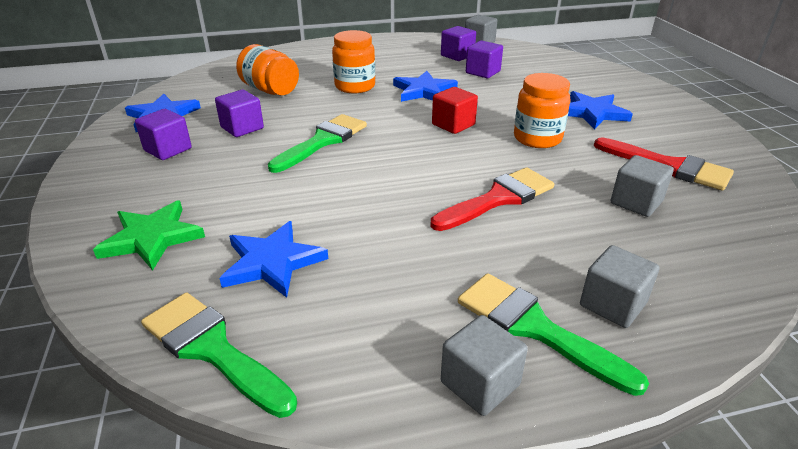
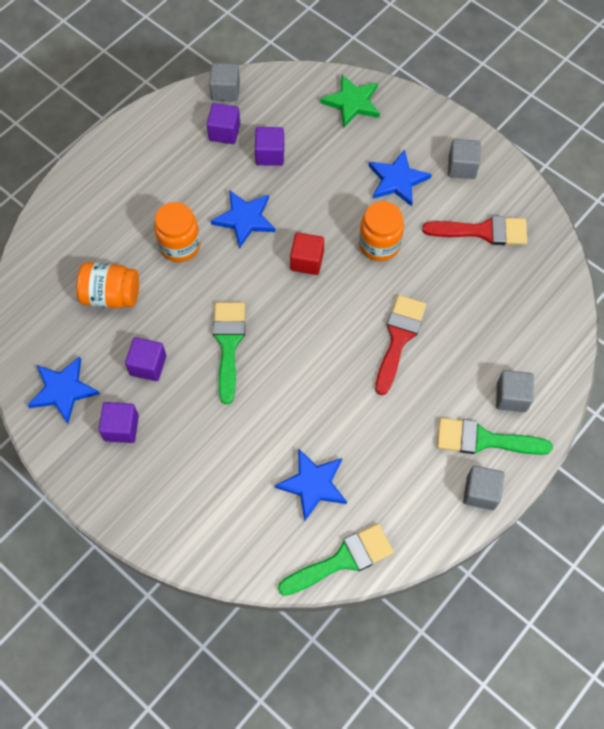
camera: 35 degrees left, 30 degrees up
(152, 238) = (219, 515): green star -> green star (352, 102)
(212, 349) = (342, 560): green brush -> green brush turned 150 degrees clockwise
(636, 202) = (481, 290): grey cube -> grey cube (462, 167)

